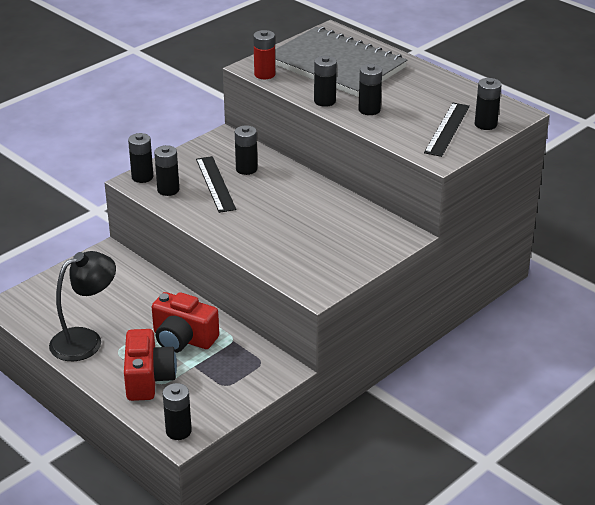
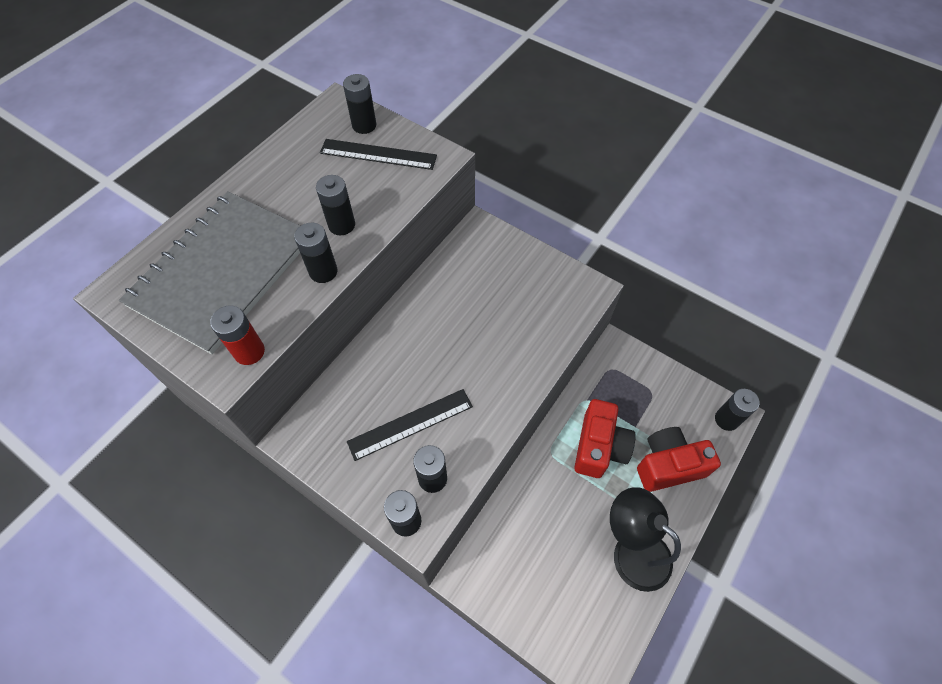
camera: 100 degrees left, 25 degrees up
(246, 169) = (372, 395): black battery -> none

